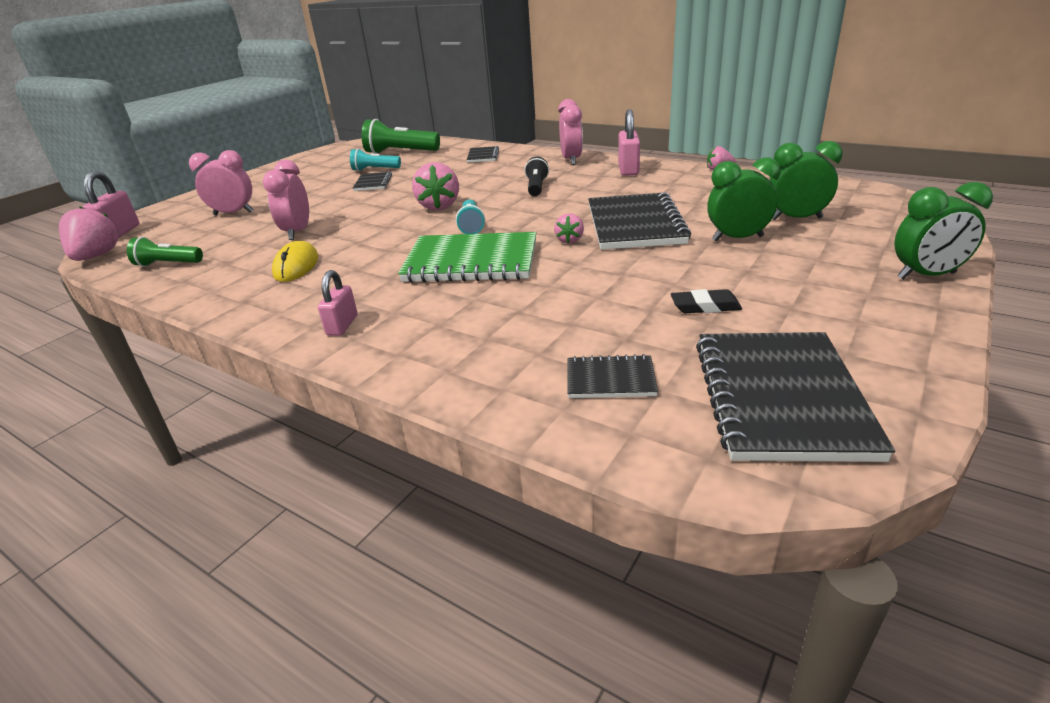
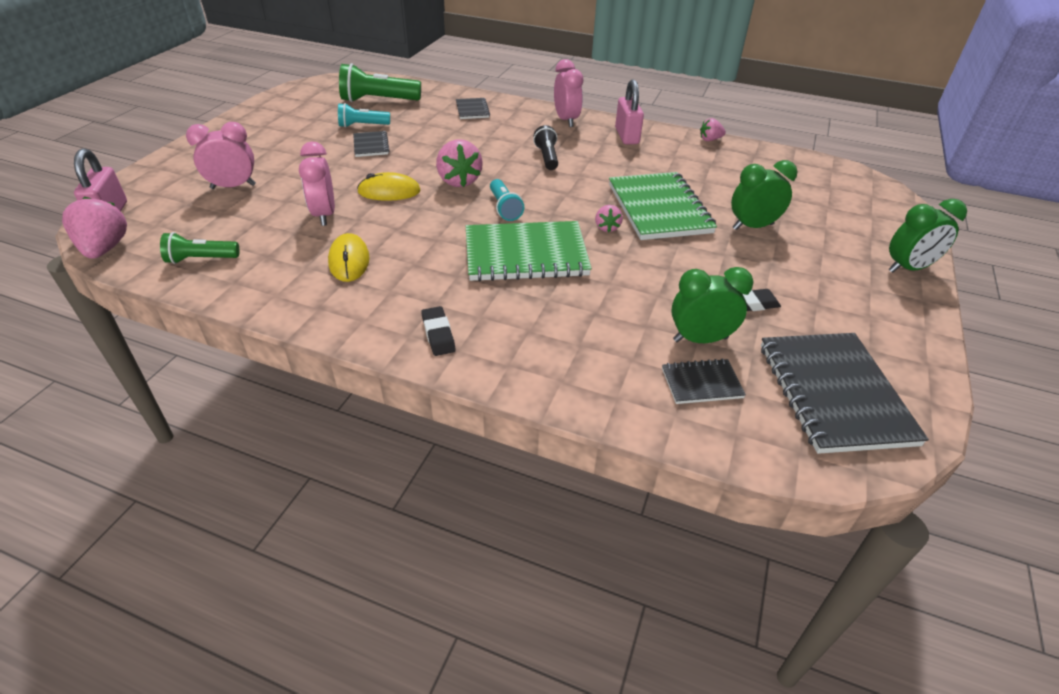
camera: 15 degrees left, 10 degrees up
(342, 325) = (438, 334): pink padlock -> black eraser
(368, 215) = (389, 191): none -> yellow mouse
(635, 224) = (659, 208): black notebook -> green notebook
(796, 218) = (794, 203): green clock -> green clock (700, 339)

